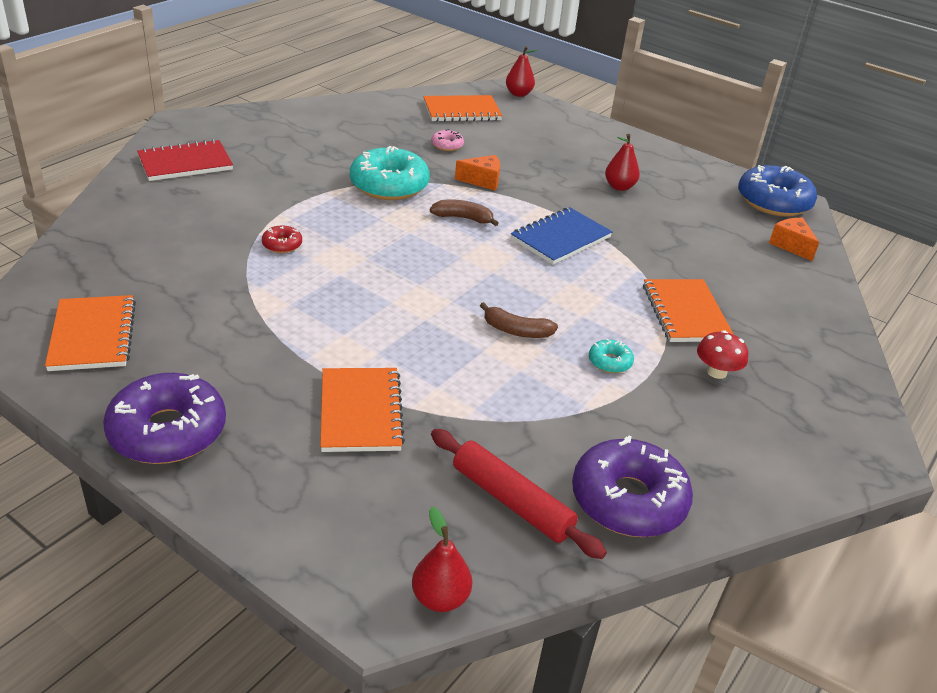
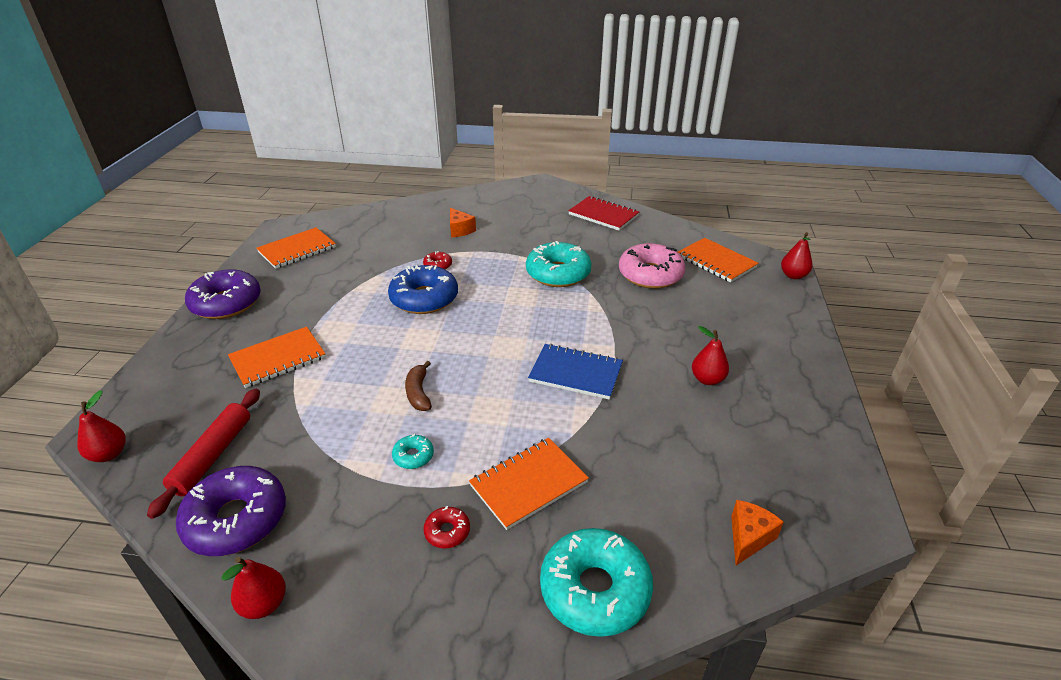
camera: 65 degrees right, 0 degrees up
(185, 163) = (495, 203): red notebook -> red notebook (603, 215)
(447, 145) = (650, 275): pink donut -> pink donut, size x2.22
(463, 218) = (550, 318): brown banana -> none
(482, 181) = (618, 307): orange cheese -> orange cheese (459, 230)
(716, 372) = (447, 531): red mushroom -> red donut
(749, 501) = (264, 604): none -> red pear
(773, 201) = (832, 499): blue donut -> blue donut (424, 298)
(808, 323) = (595, 589): none -> turquoise donut

